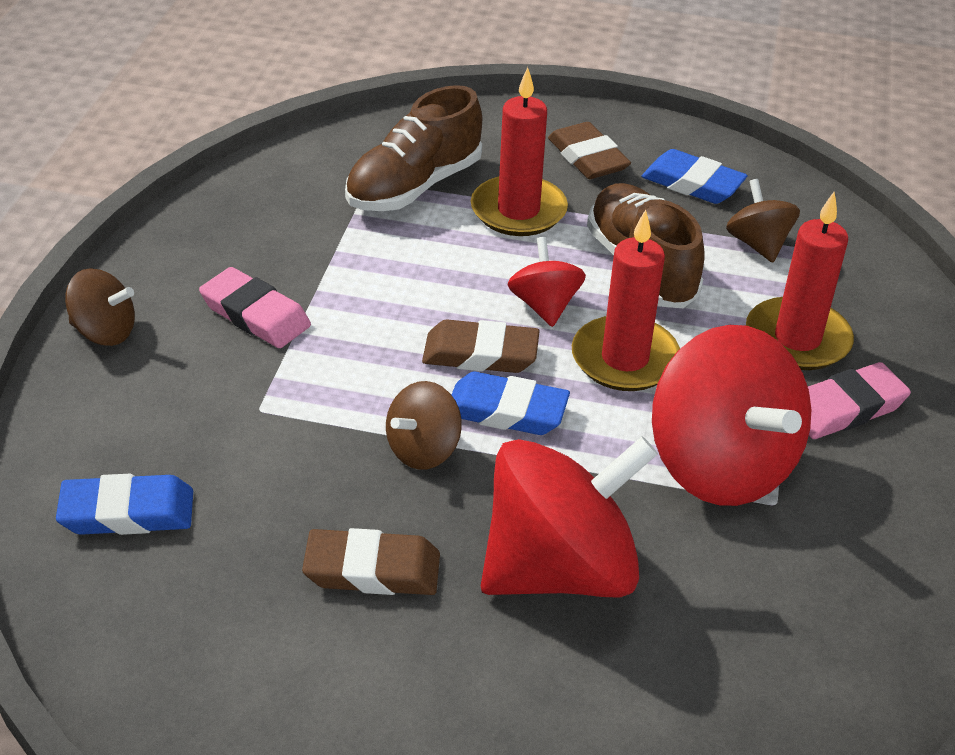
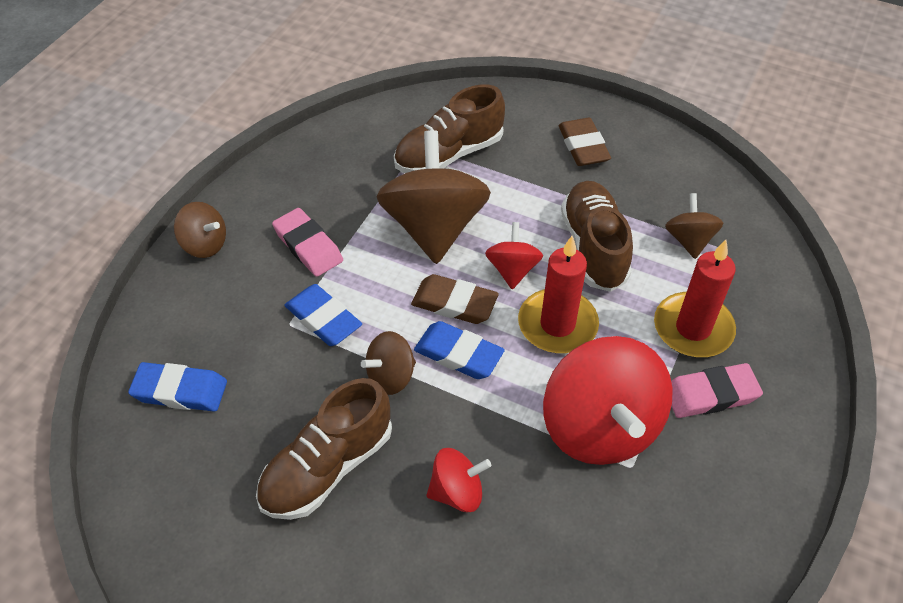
camera: 15 degrees right, 10 degrees up
(372, 570) = (327, 467): brown eraser -> brown shoe
(423, 271) = (434, 227): none -> brown spinning top
(518, 211) = (518, 185): red candle -> none
(560, 569) = (457, 492): red spinning top -> red spinning top, size x0.50
(692, 183) = (655, 180): blue eraser -> blue eraser (323, 319)

